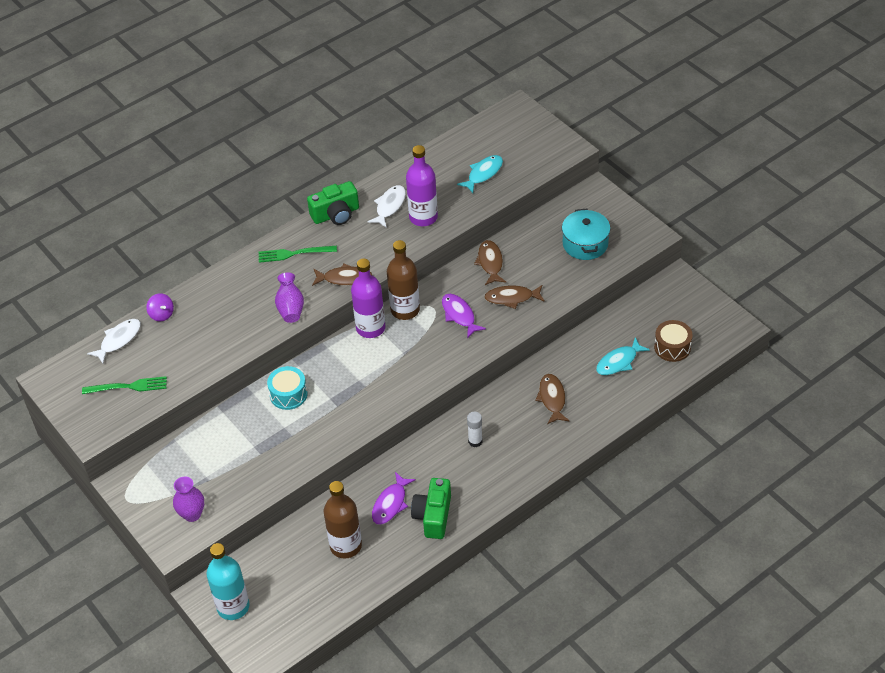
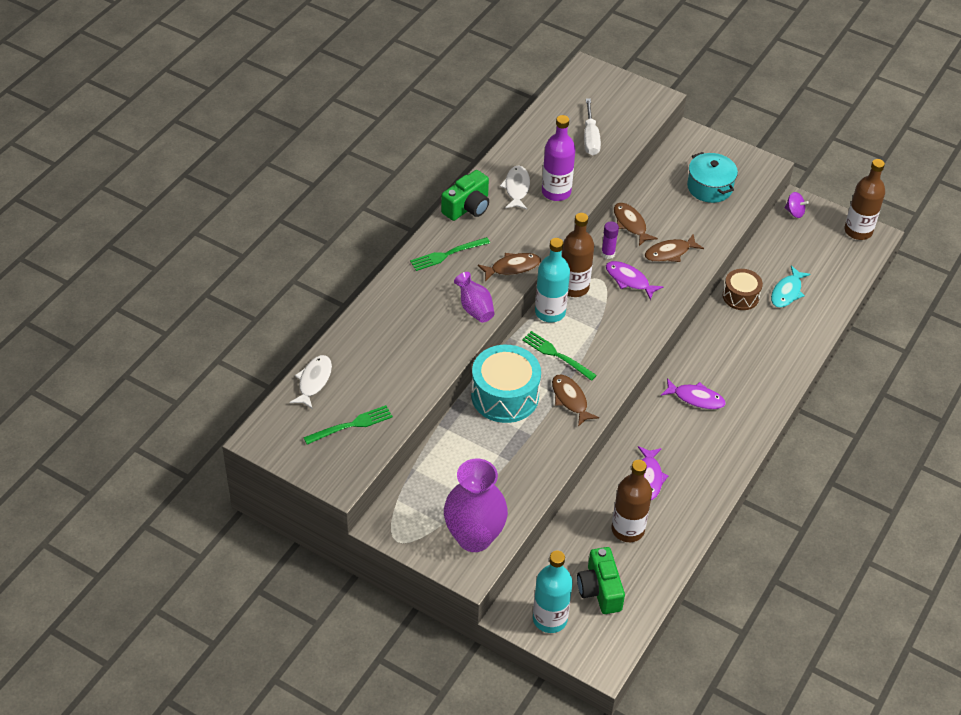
camera: 25 degrees left, 0 degrees up
(162, 314) = (344, 345): purple spinning top -> purple spinning top (794, 212)
(192, 514) = (474, 537): purple vase -> purple vase, size x1.89
(288, 394) = (505, 396): turquoise drum -> turquoise drum, size x1.70
(354, 368) = (556, 355): none -> green fork
(370, 328) = (550, 312): purple bottle -> turquoise bottle
(433, 516) = (695, 479): green camera -> green camera (599, 590)
(453, 286) = (608, 254): none -> purple glue stick
(475, 441) = (696, 398): white glue stick -> purple fish
(483, 174) = (590, 138): turquoise fish -> white screwdriver
(552, 398) = (745, 341): brown fish -> brown fish (570, 399)
(672, 347) = (827, 267): brown drum -> brown drum (740, 296)
(723, 318) = (858, 231): none -> brown bottle

